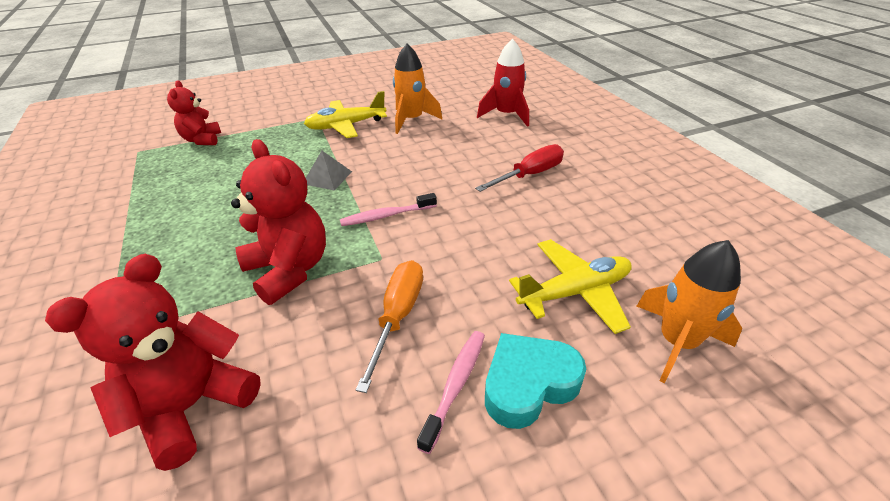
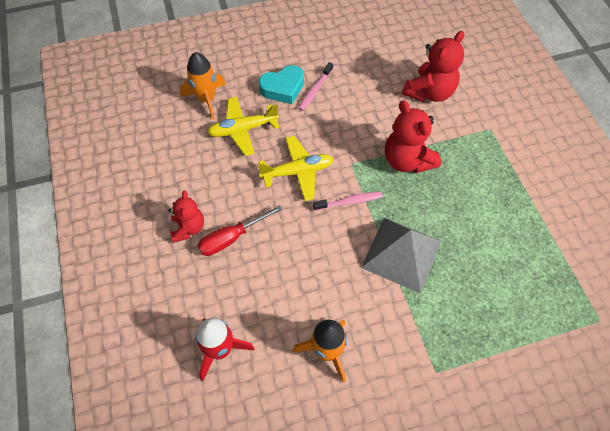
camera: 175 degrees left, 20 degrees up
(202, 140) = (545, 335): red teddy bear -> red teddy bear (188, 228)
(327, 177) = (401, 254): grey pyramid -> grey pyramid, size x2.03
(346, 126) = (398, 347): yellow plane -> yellow plane (297, 172)
(398, 316) = (341, 125): orange screwdriver -> none

